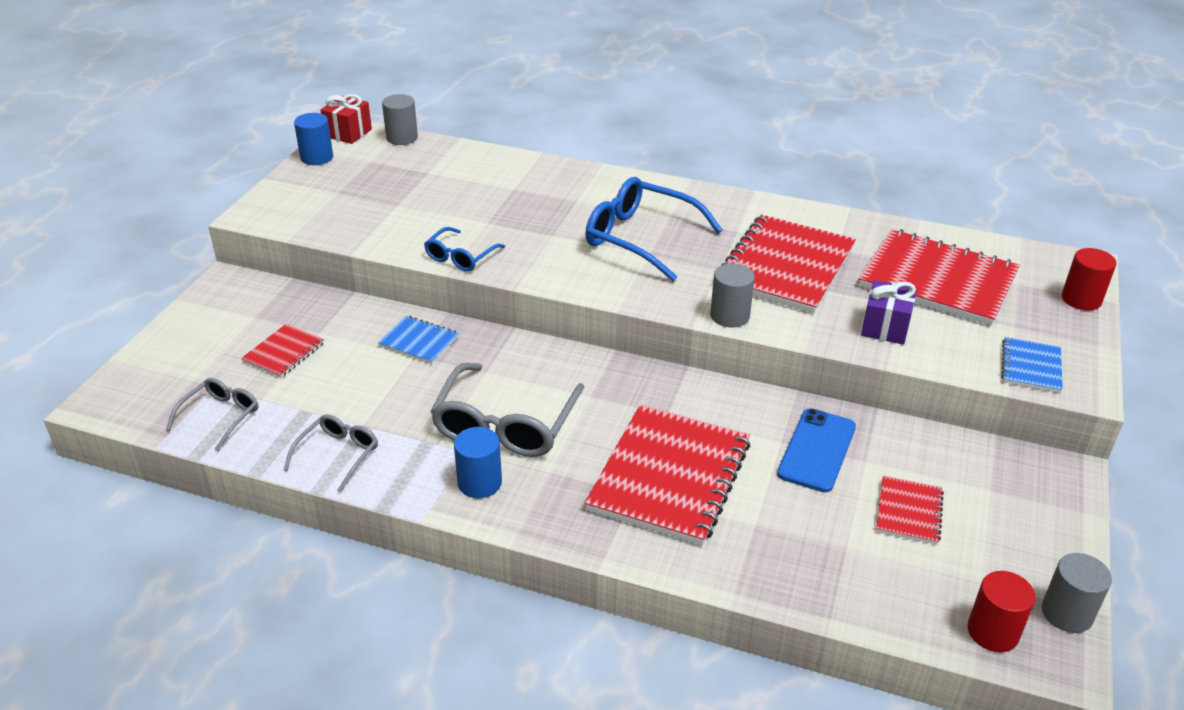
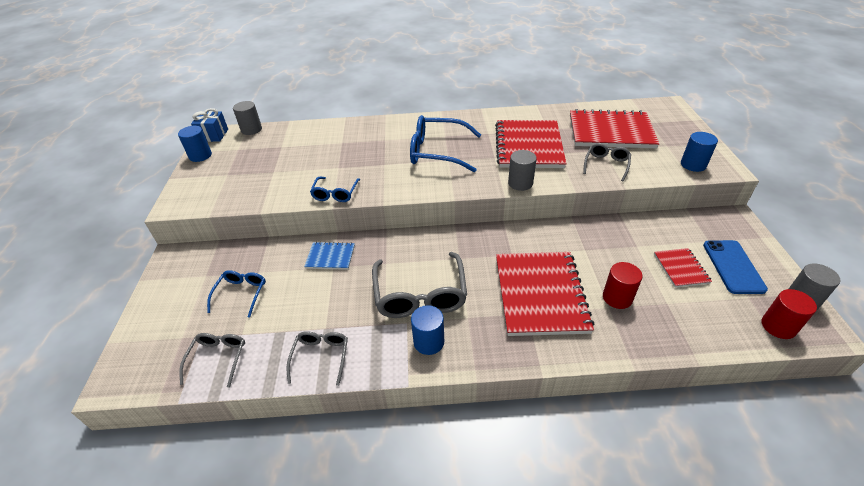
camera: 20 degrees left, 5 degrees up
(284, 352) = (241, 294): red notebook -> blue glasses
(348, 133) = (213, 135): red gift -> blue gift
(817, 450) = (607, 248): blue phone -> blue phone (733, 266)
(885, 327) = (606, 165): purple gift -> grey glasses
(1031, 366) = (693, 165): blue notebook -> blue cylinder
(1081, 299) = (684, 122): red cylinder -> red cylinder (617, 297)

